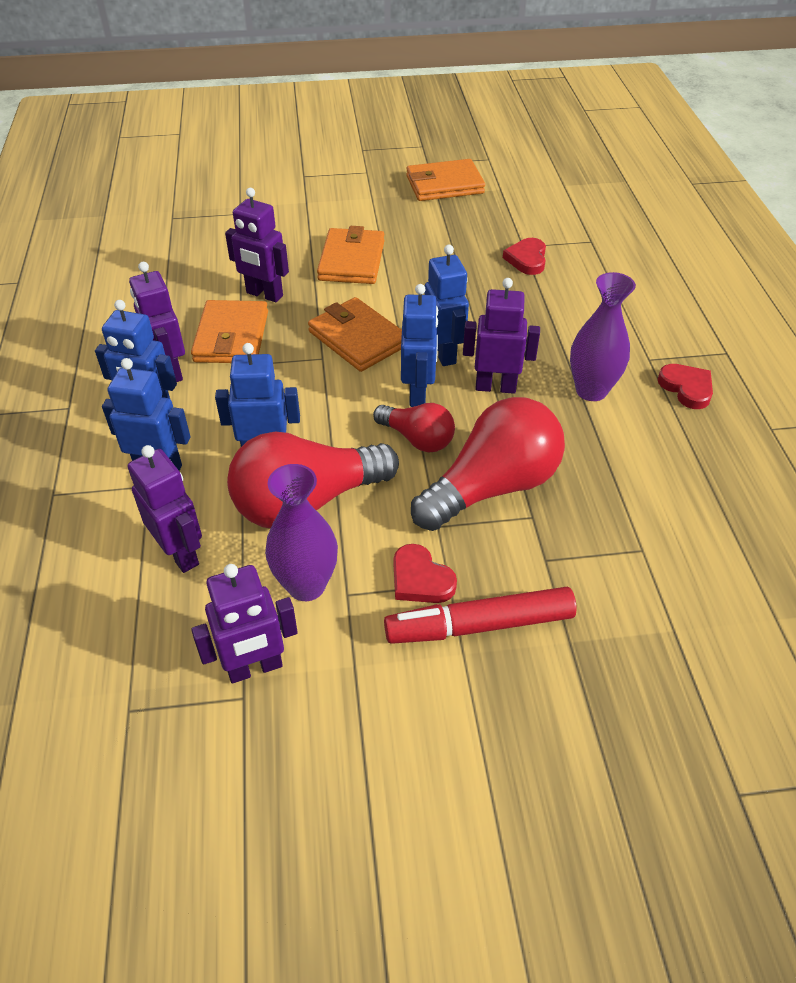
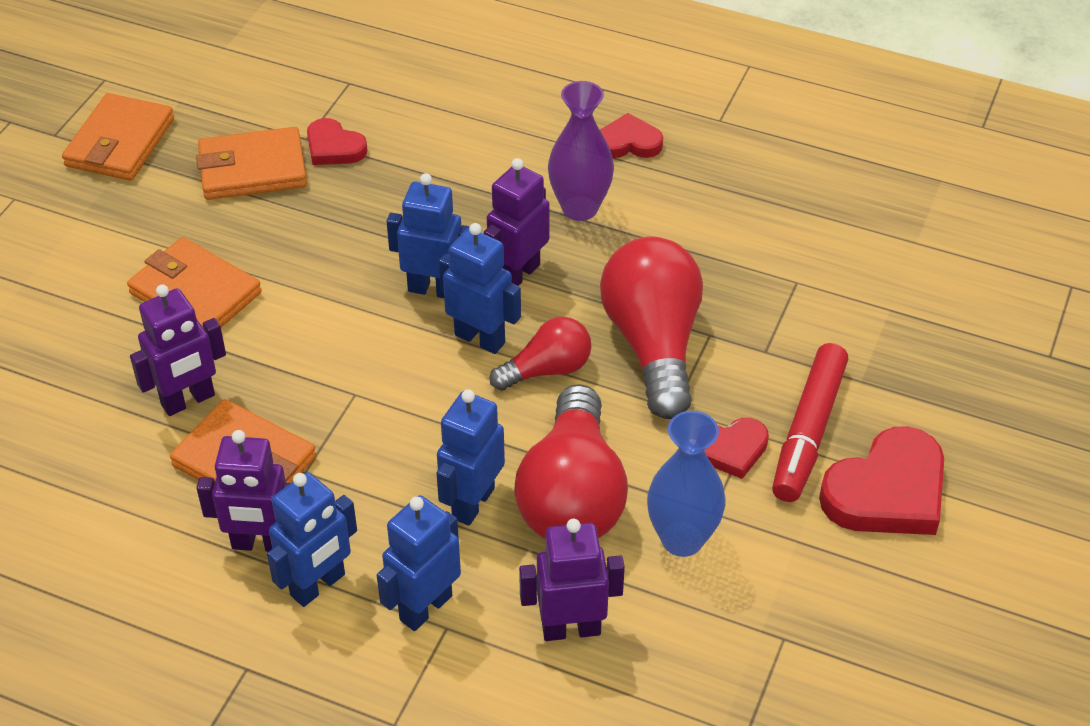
camera: 60 degrees left, 0 degrees up
(255, 668) = (756, 617): purple robot -> none
(306, 585) = (682, 539): purple vase -> blue vase
(358, 339) = (348, 349): orange wallet -> orange wallet (252, 169)
(454, 713) = (887, 491): none -> red heart

